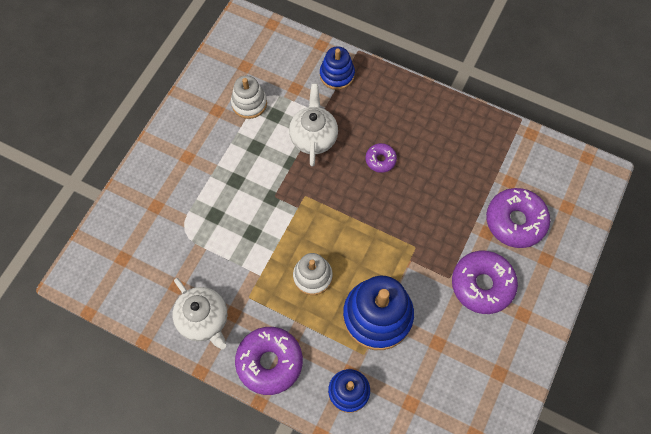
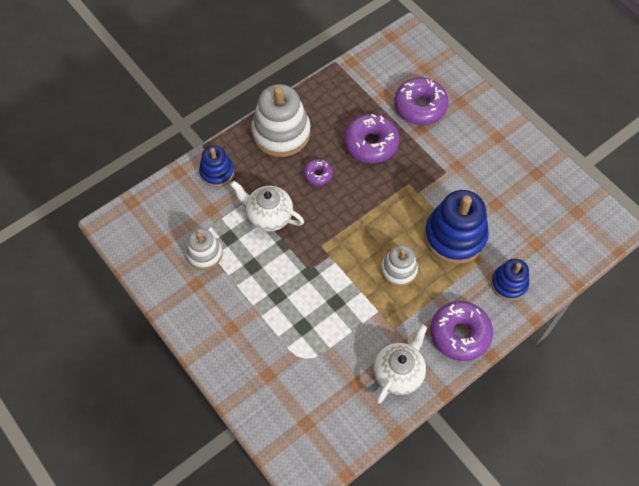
camera: 65 degrees left, 5 degrees down
(204, 319) = (399, 373): white teapot -> white teapot turned 45 degrees counterclockwise
(409, 108) = (281, 133): none -> white stacking toy
(482, 284) = (461, 152): purple donut -> purple donut (371, 143)

